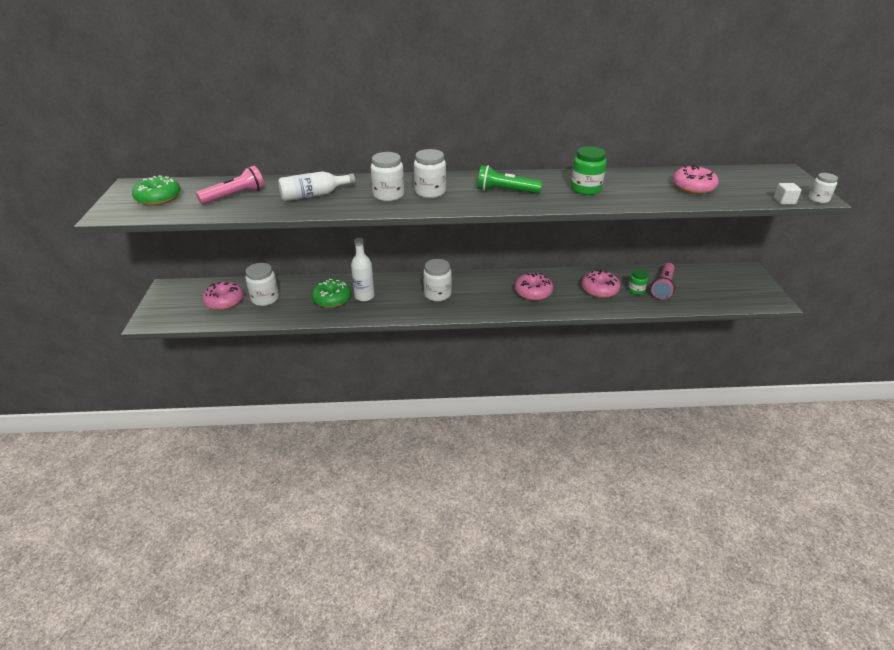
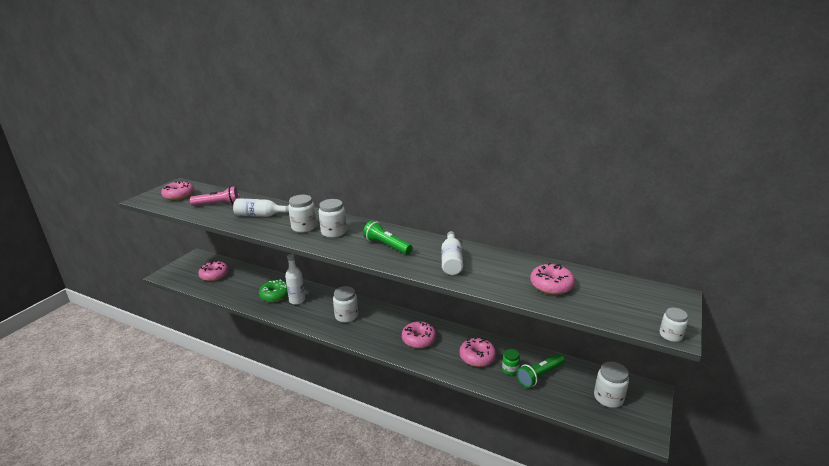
camera: 30 degrees right, 10 degrees down
(158, 198) = (179, 196): green donut -> pink donut
(265, 298) = (238, 281): white jar -> white jar (608, 398)
(585, 189) = (451, 261): green jar -> white bottle
(663, 287) = (540, 376): pink flashlight -> green flashlight
(784, 201) = (628, 325): white cube -> none

